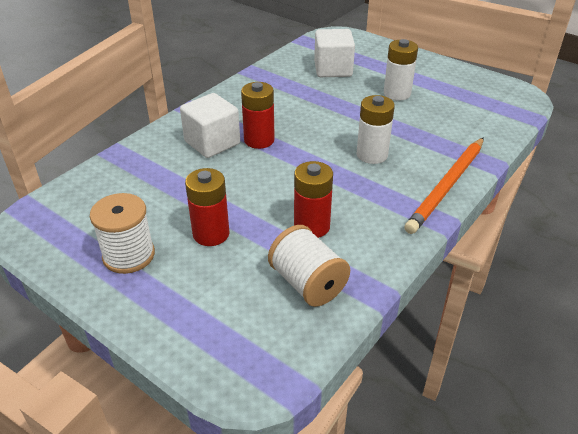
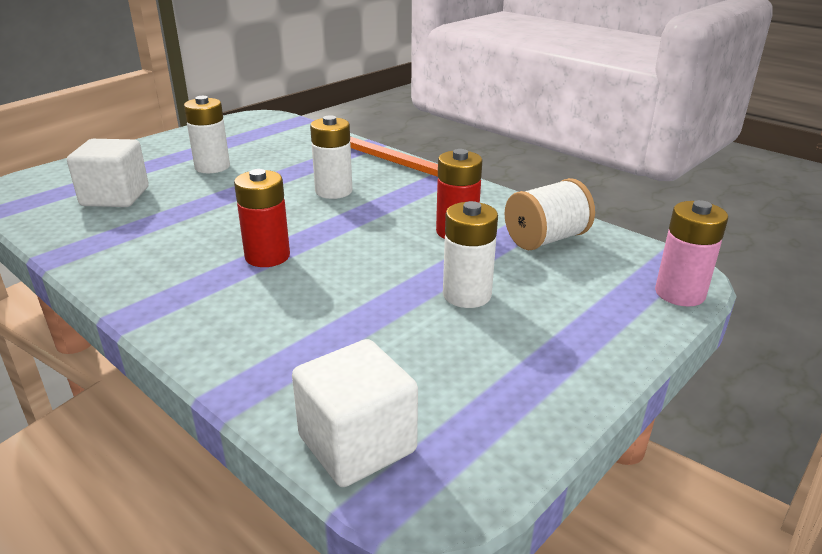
camera: 85 degrees left, 10 degrees down
(129, 255) = (510, 361): white spool -> none
(211, 234) = (467, 295): red battery -> white battery
(212, 143) = (254, 294): white cube -> white cube (357, 444)
(214, 371) = (679, 293): none -> pink battery

